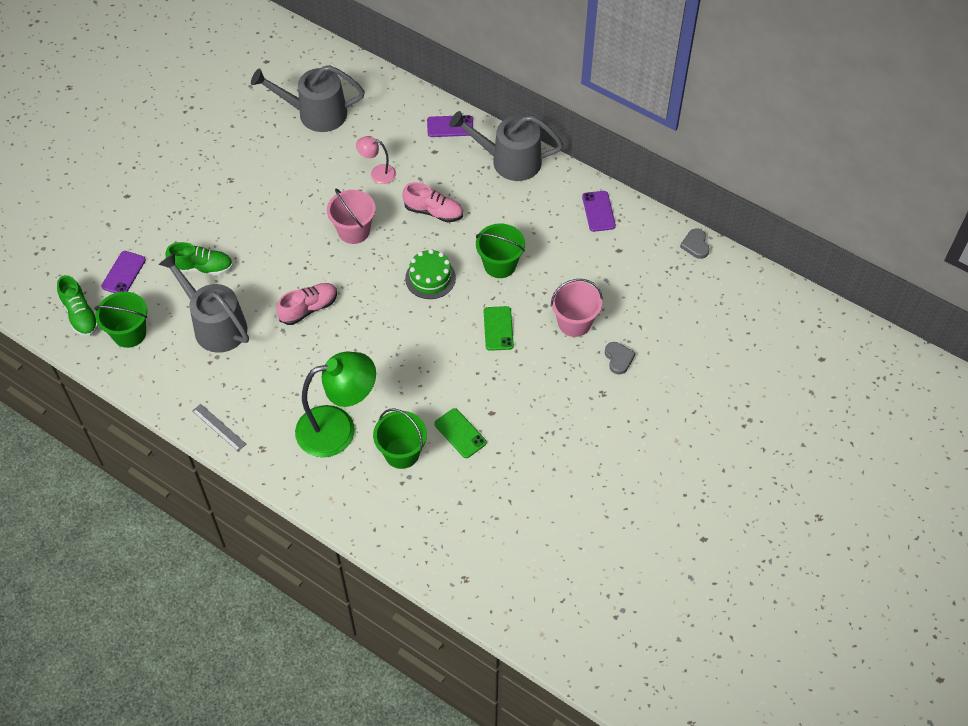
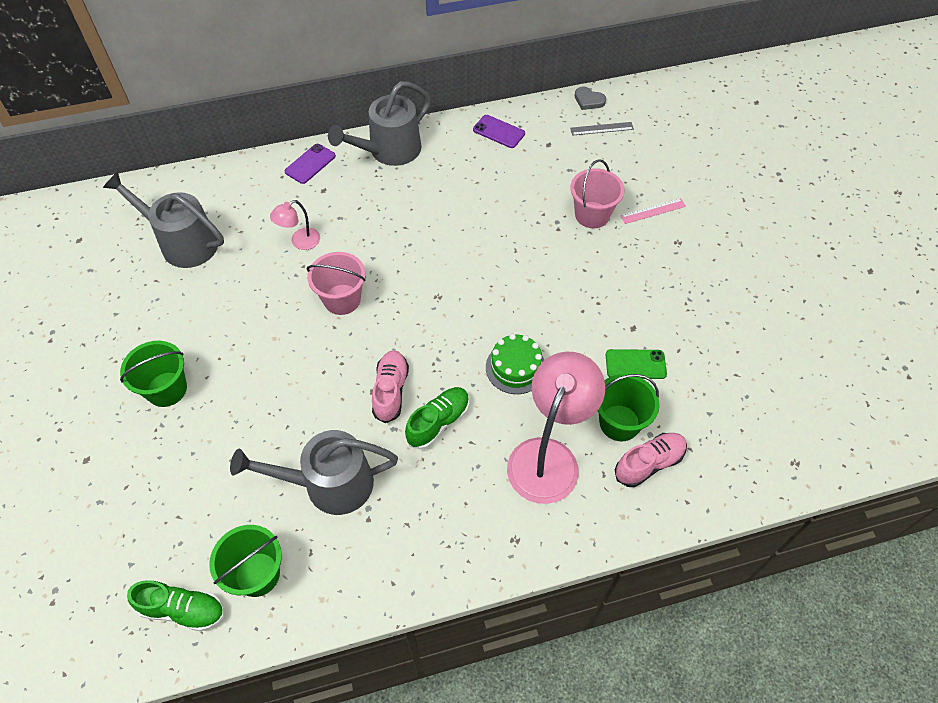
camera: 50 degrees left, 0 degrees up
(123, 273) = (177, 528): purple phone -> none
(202, 268) = (249, 450): green shoe -> green shoe (438, 422)
(219, 427) = (455, 563): grey ruler -> grey ruler (601, 128)
(316, 113) = (183, 242): grey watering can -> grey watering can turned 75 degrees clockwise
(338, 428) = (548, 456): green lamp -> pink lamp
(430, 278) = (451, 278): green cake -> green cake (515, 367)
(433, 212) = (384, 231): pink shoe -> pink shoe (649, 463)
(498, 328) = (550, 267): green phone -> none
(500, 265) = (486, 224): green bucket -> green bucket (167, 389)
(618, 359) = (653, 211): grey heart -> pink ruler

